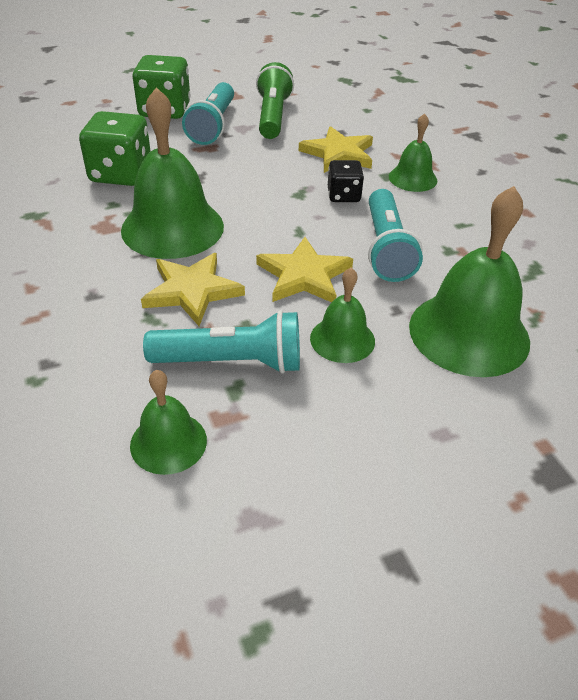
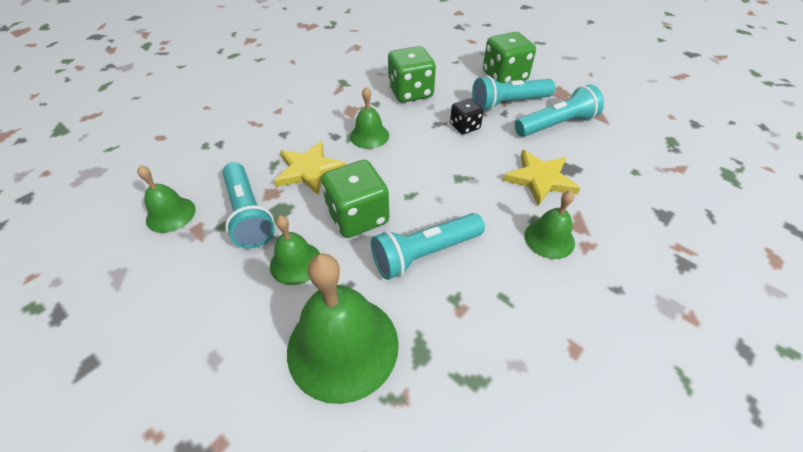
camera: 65 degrees right, 5 degrees up
(172, 227) = (369, 136): green bell -> green bell, size x0.54
(273, 116) = (556, 125): green flashlight -> turquoise flashlight
(304, 275) = (358, 216): yellow star -> green dice
(343, 195) = (479, 203): black dice -> black dice (464, 127)

